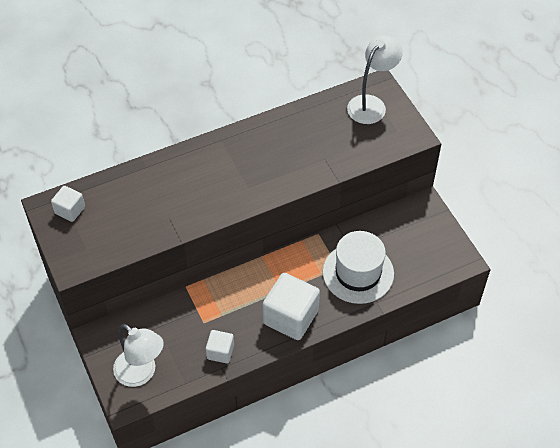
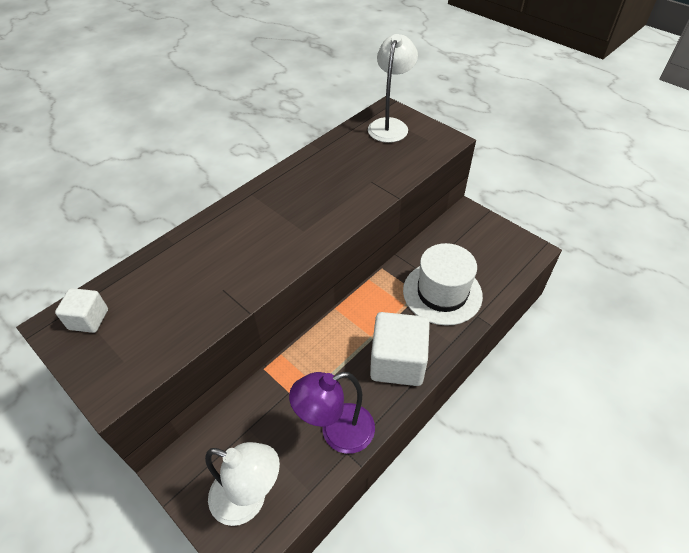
camera: 20 degrees left, 5 degrees down
(220, 352) = (337, 432): white cube -> purple lamp

